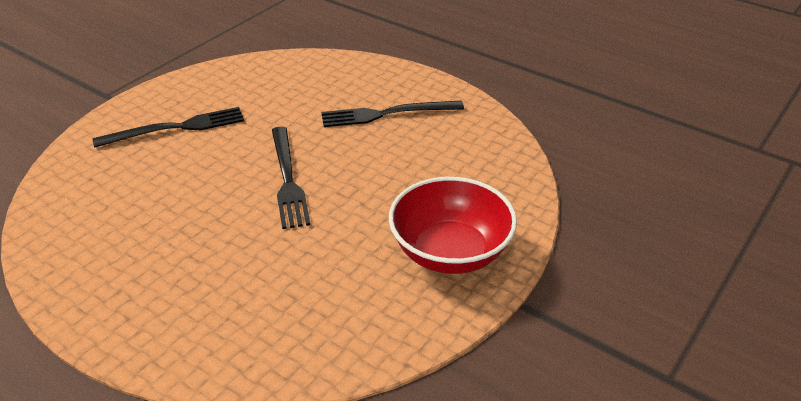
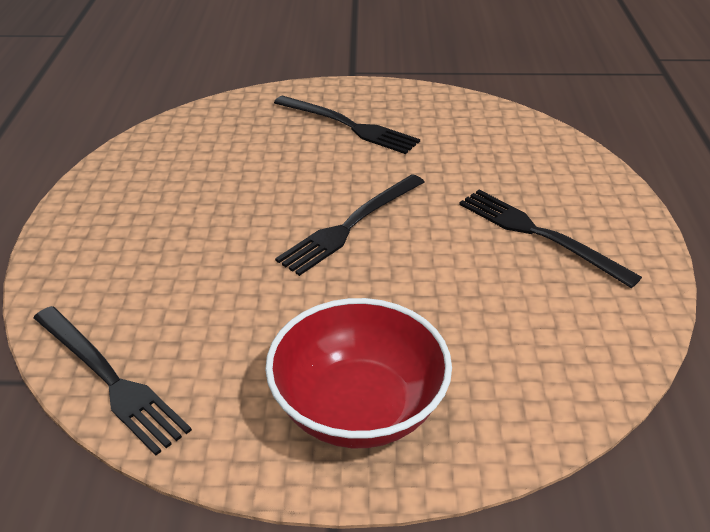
camera: 55 degrees right, 0 degrees up
(313, 359) = (109, 379): none -> black fork

